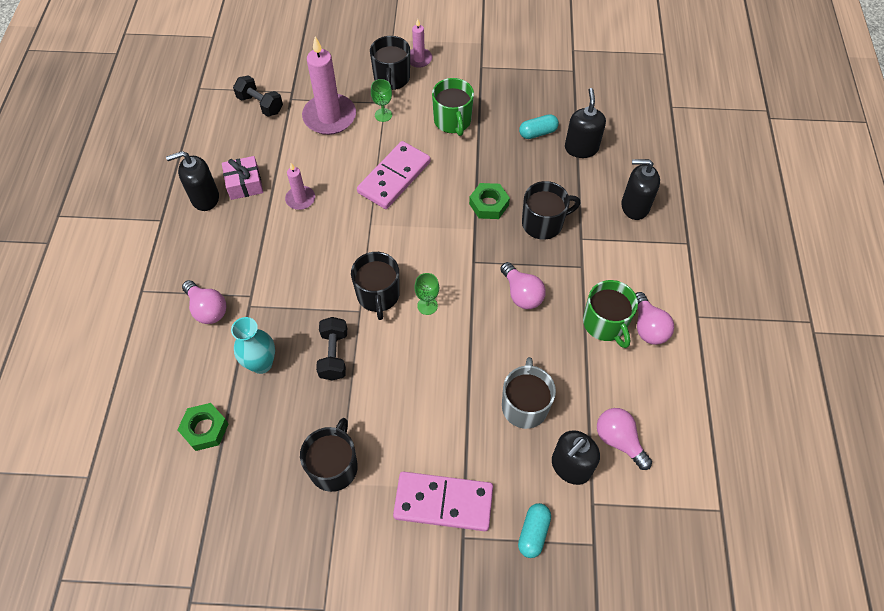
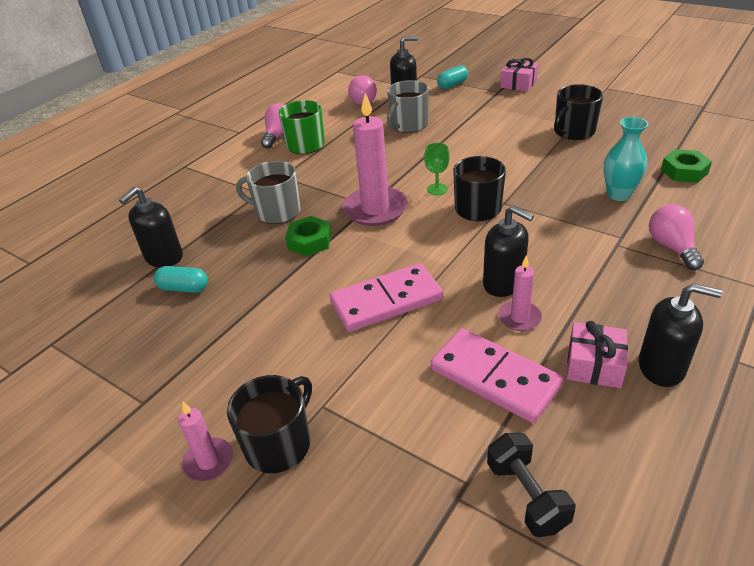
camera: 145 degrees left, 20 degrees down
(329, 117) = (418, 418): pink candle -> pink candle (375, 209)
(334, 355) = (544, 183): black dumbbell -> none
(383, 115) = (339, 387): green goblet -> none
(443, 502) = (501, 104): pink domino -> pink domino (495, 377)
(446, 573) = (518, 84): none -> pink gift
(452, 121) = (259, 340): green mug -> none
(521, 294) = (349, 175): pink light bulb -> none
(543, 223) = (277, 212): black mug -> grey mug
(634, 206) = (187, 199): black soap dispenser -> black soap dispenser (503, 283)

